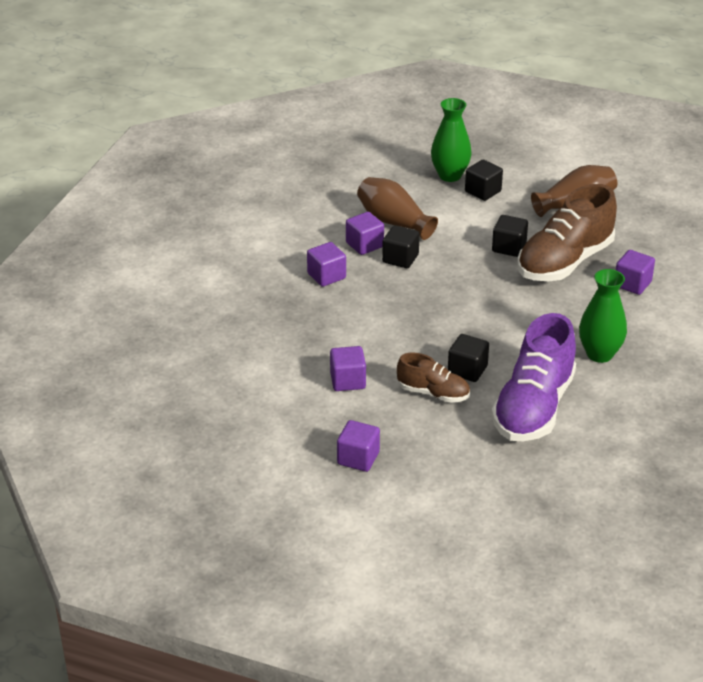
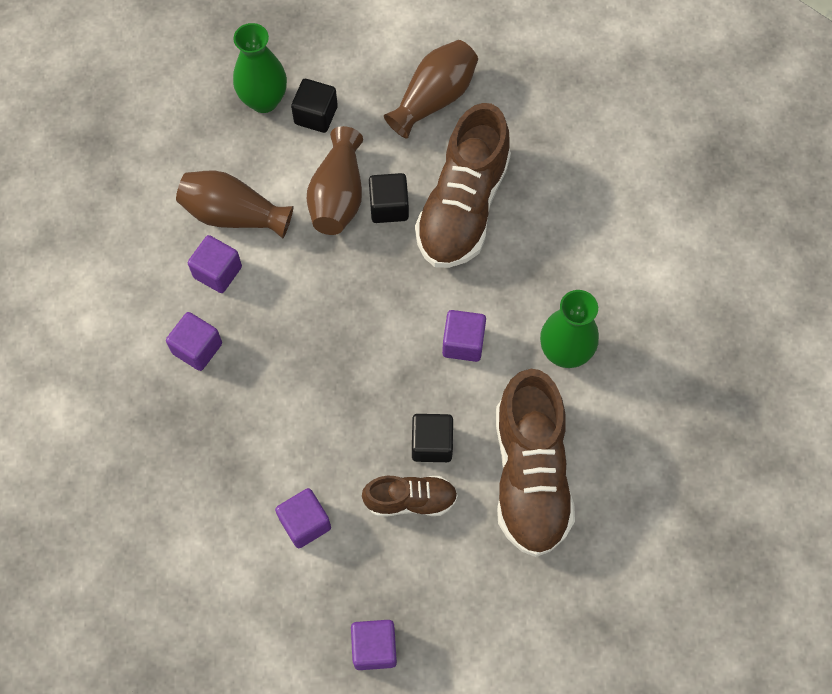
camera: 25 degrees left, 30 degrees up
(400, 259) = (271, 280): black cube -> none
(474, 232) = (338, 196): none -> brown vase
(533, 407) = (530, 474): purple shoe -> brown shoe
(632, 284) = (553, 214): purple cube -> purple cube (463, 343)

